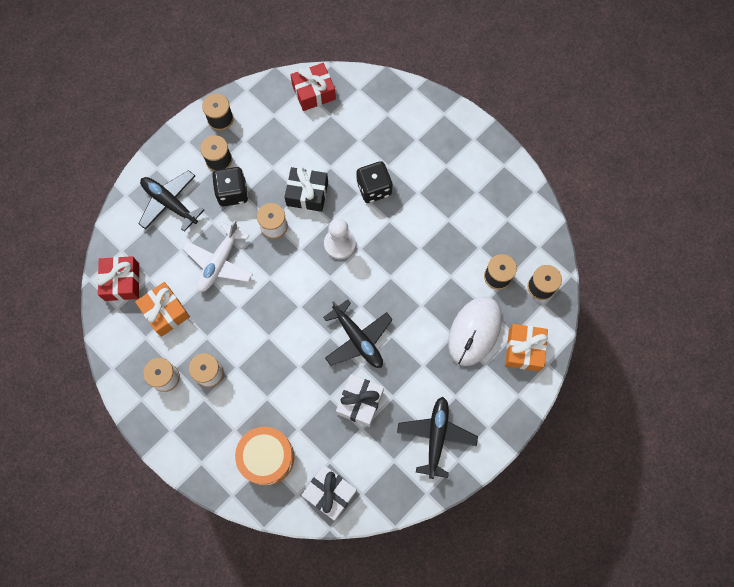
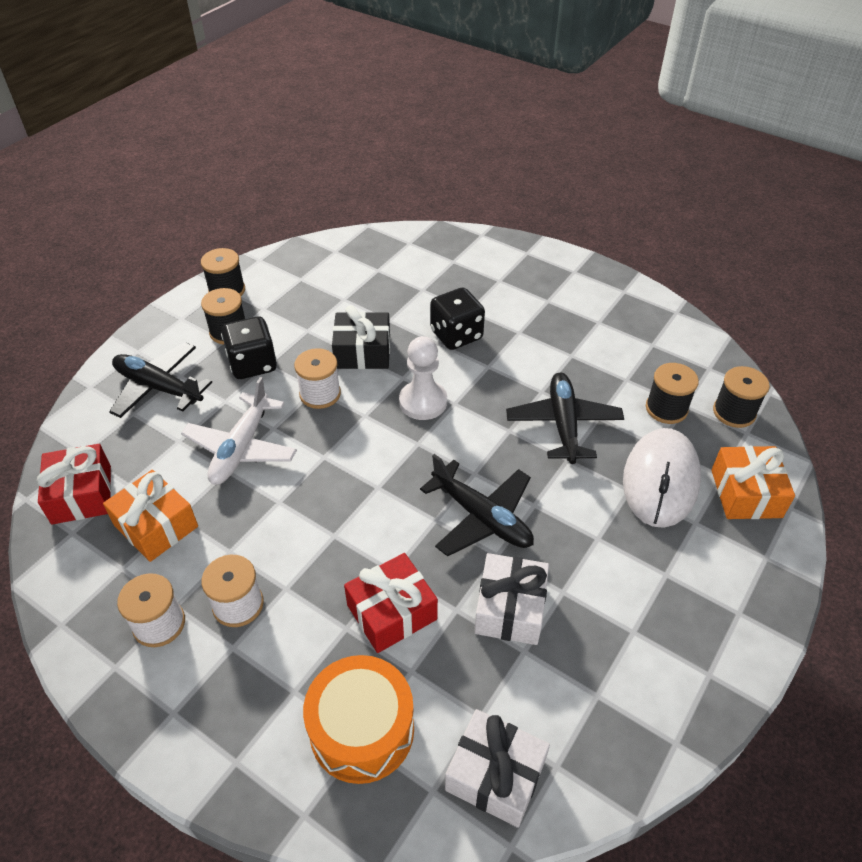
camera: 10 degrees left, 25 degrees down
(314, 92) = (351, 252): red gift -> red gift (392, 612)
(436, 436) = (657, 642): black plane -> black plane (563, 424)

